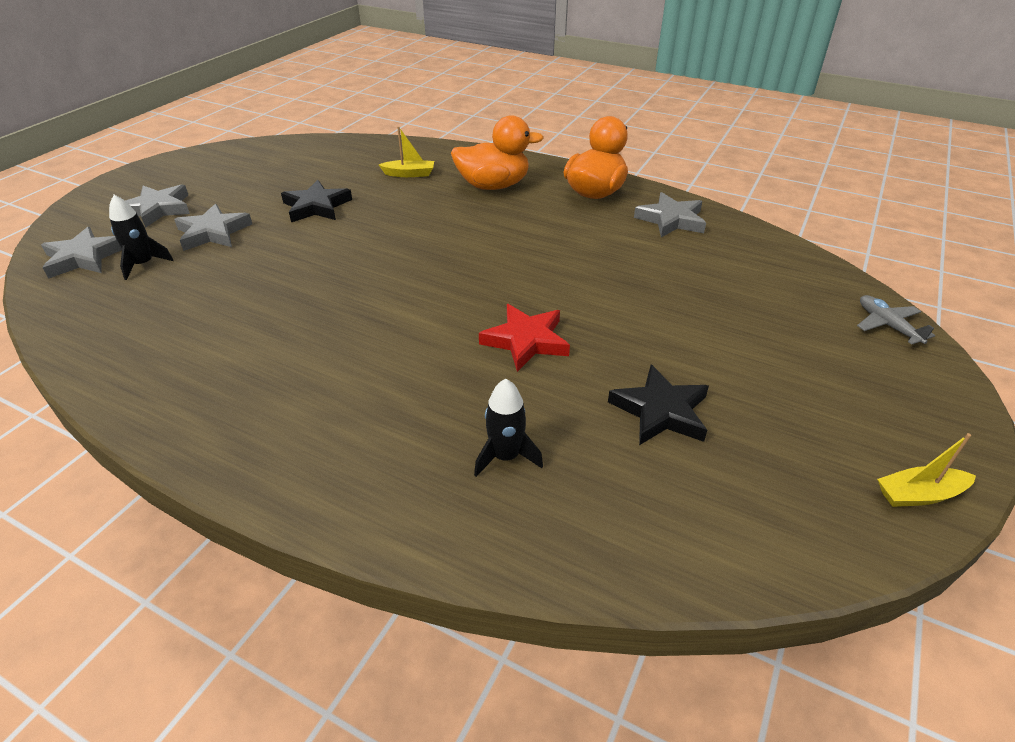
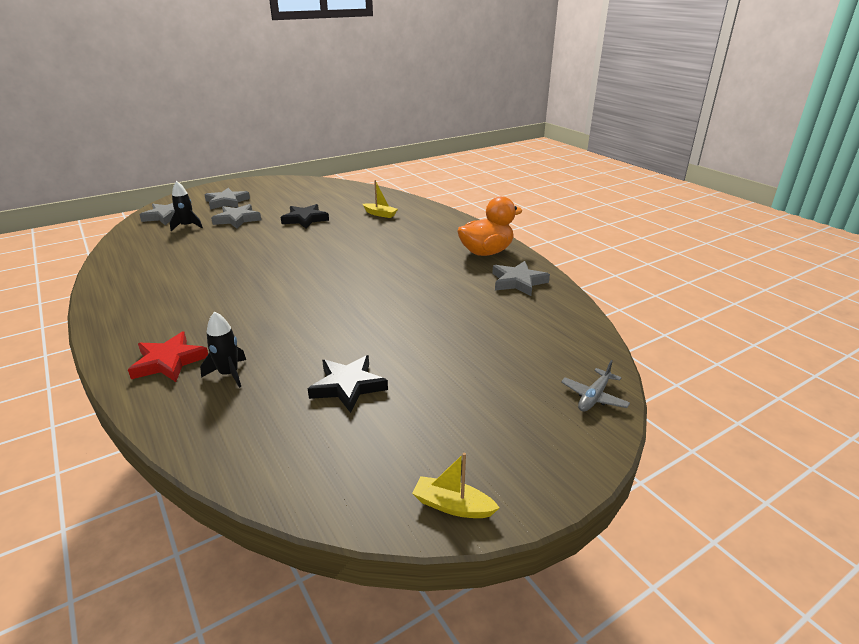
camera: 30 degrees right, 10 degrees down
(493, 186) = (423, 232): orange duck -> none
(526, 341) = (323, 321): red star -> red star (169, 361)
(887, 325) = (594, 397): grey plane -> grey plane turned 150 degrees counterclockwise

